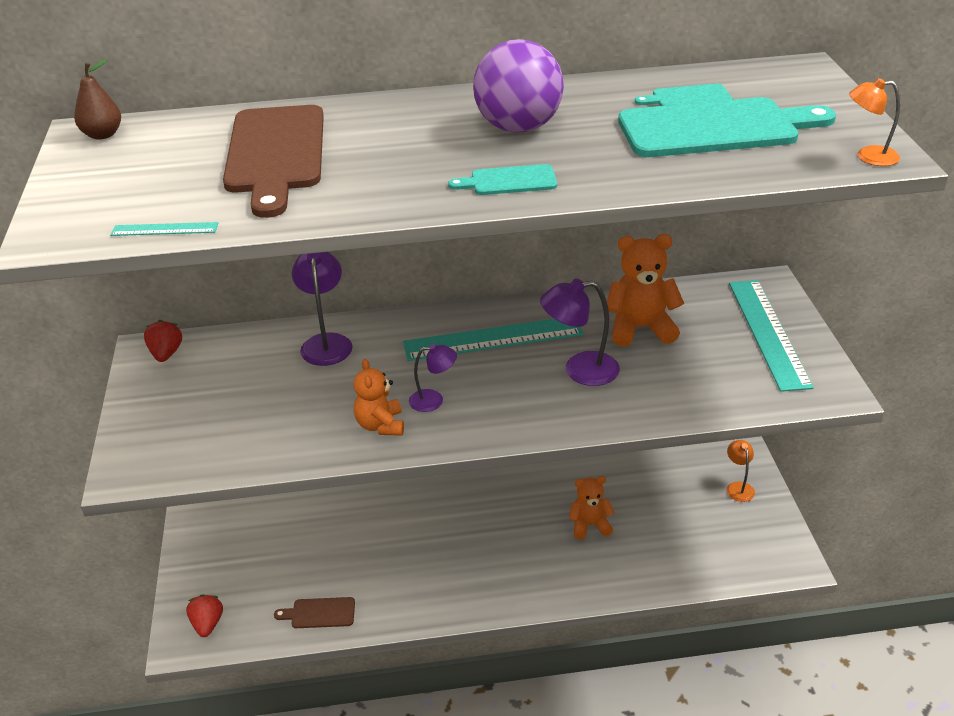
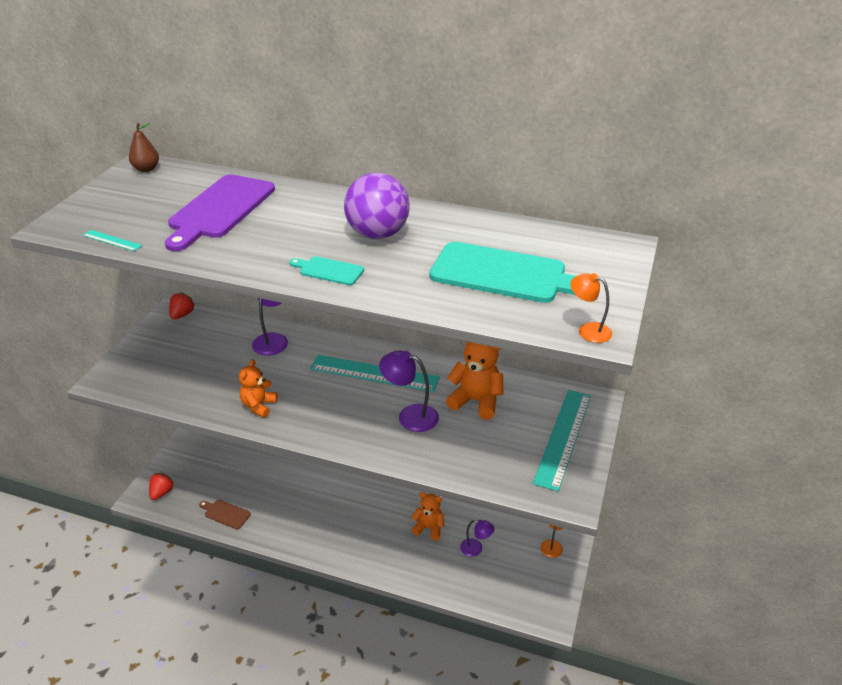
camera: 25 degrees right, 0 degrees up
(275, 154) = (220, 209): brown cutting board -> purple cutting board
(433, 400) = (303, 401): purple lamp -> purple lamp (476, 549)
(687, 98) = (513, 245): turquoise cutting board -> none

